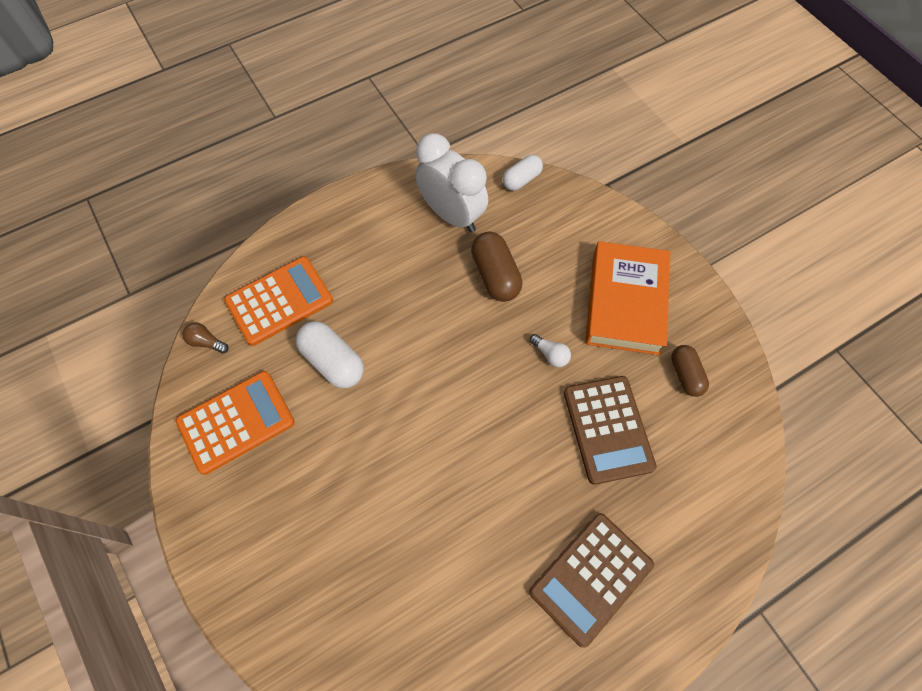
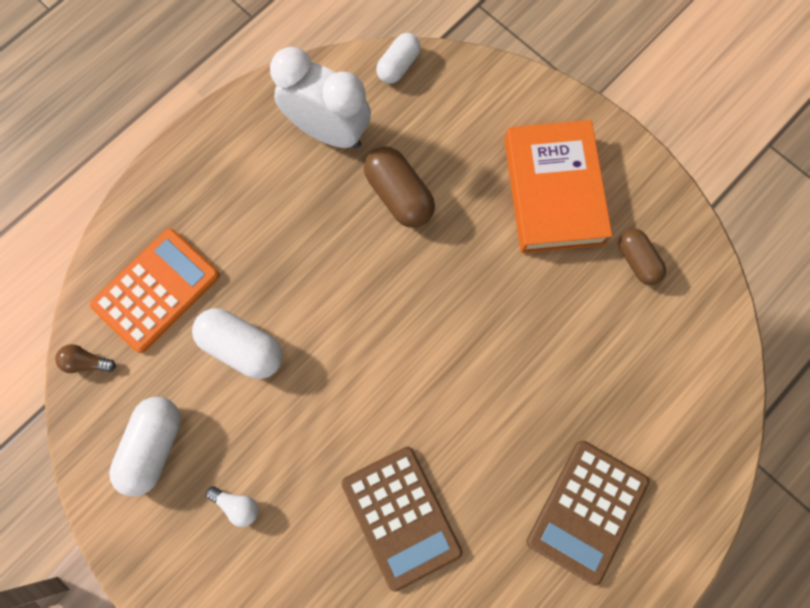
camera: 15 degrees left, 10 degrees up
(236, 422) = (153, 447): orange calculator -> white capsule
(550, 354) = (485, 275): white light bulb -> white light bulb (237, 505)
(608, 429) = (568, 345): brown calculator -> brown calculator (401, 517)

